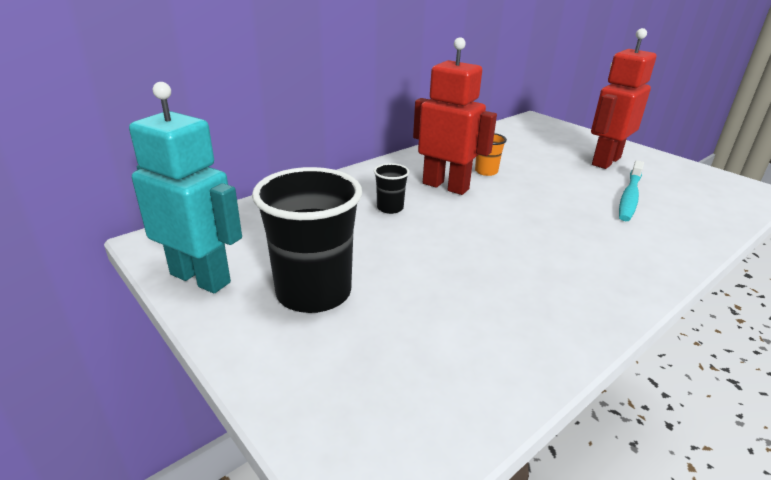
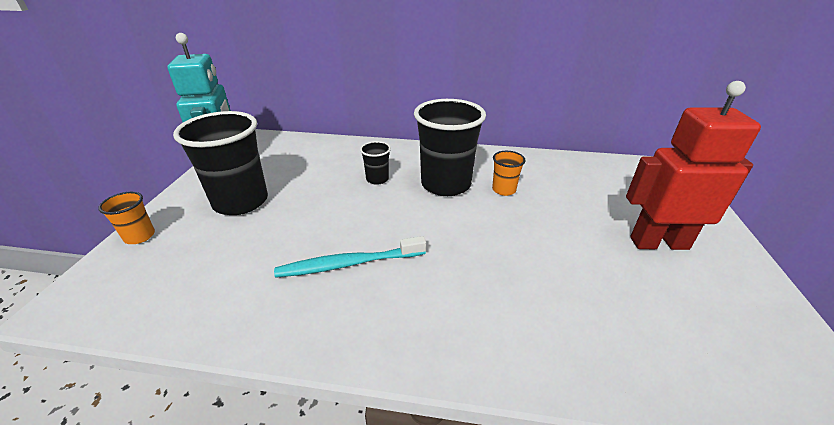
camera: 50 degrees right, 5 degrees up
(283, 389) = (140, 236): none -> orange cup
(445, 186) = (446, 184): red robot -> black cup
(630, 196) = (598, 287): turquoise toothbrush -> turquoise toothbrush (349, 264)

